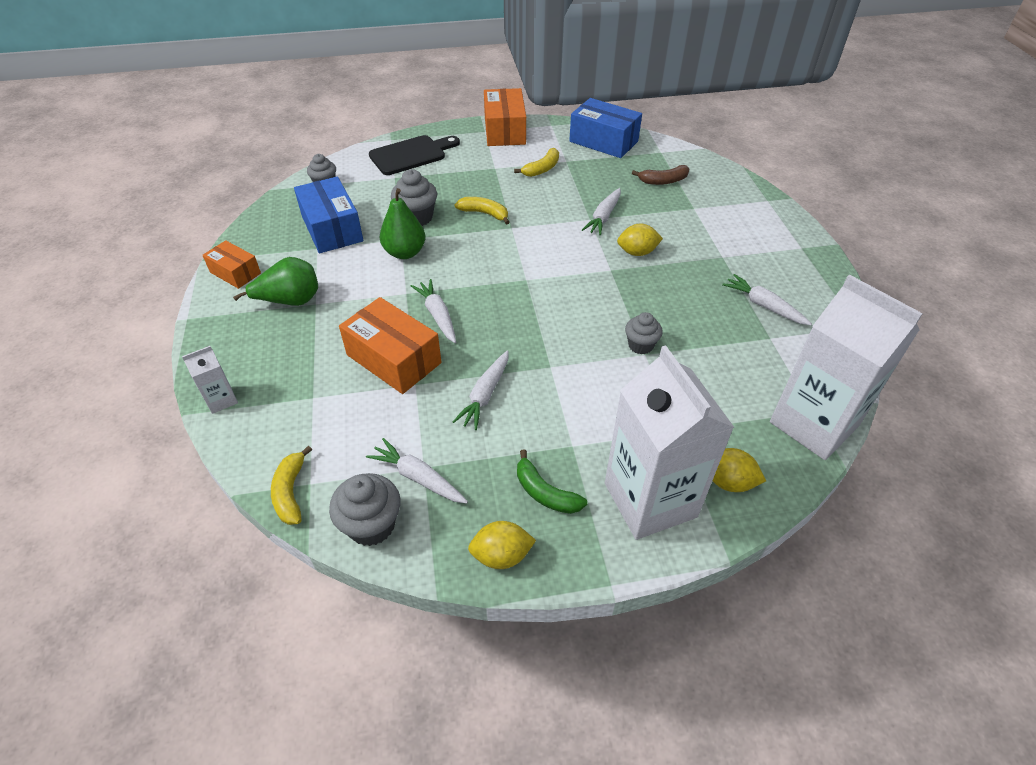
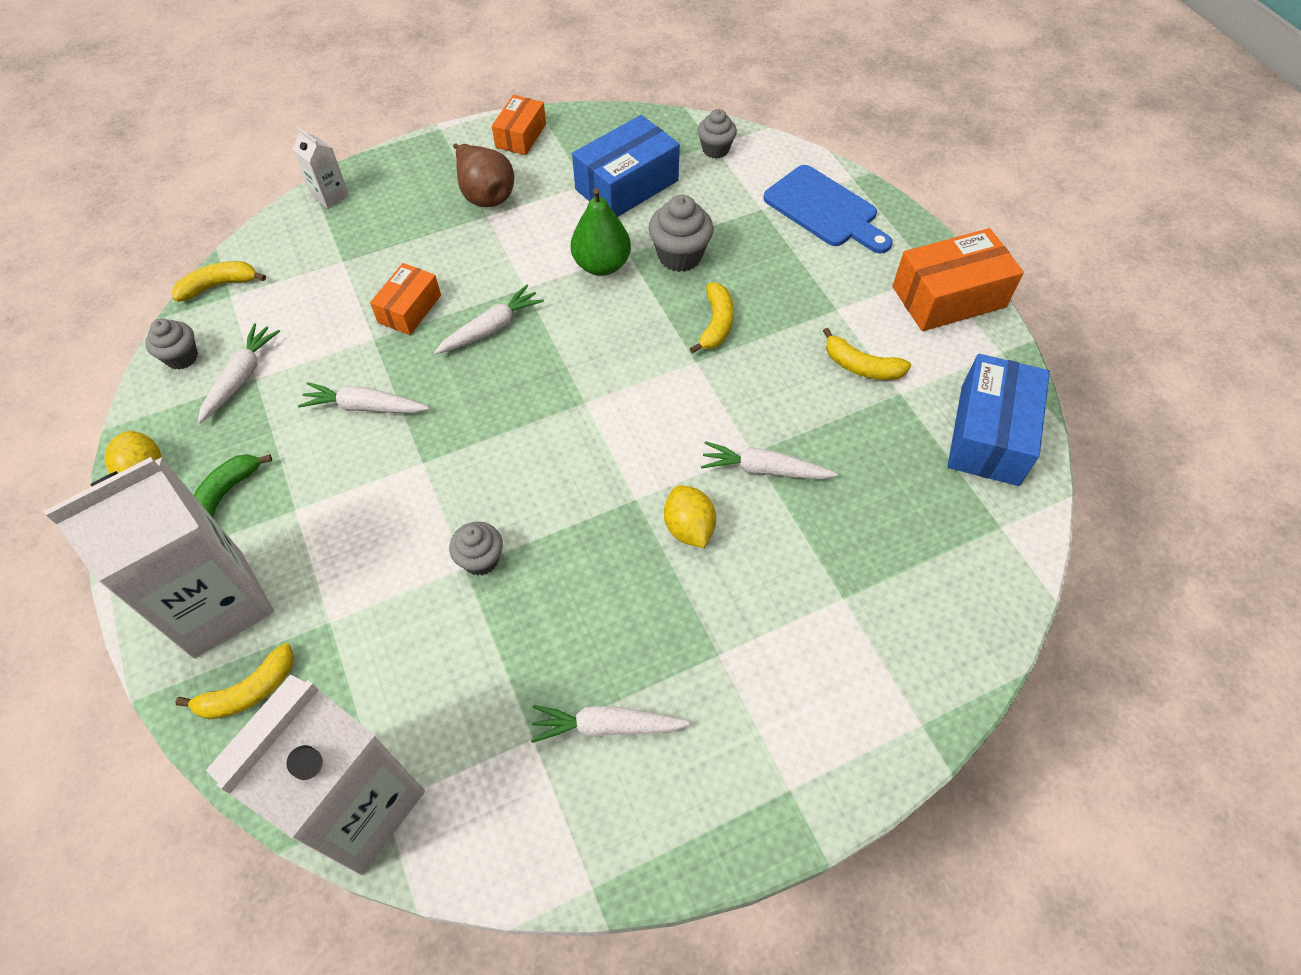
camera: 75 degrees right, 10 degrees up
(290, 301) = (485, 194): green pear -> brown pear
(371, 525) = (182, 357): grey cupcake -> grey cupcake, size x0.67
(393, 359) = (409, 309): orange box -> orange box, size x0.60
(411, 155) = (825, 209): black cutting board -> blue cutting board
(663, 181) = (906, 541): brown banana -> none
(728, 482) = (249, 691): yellow lemon -> yellow banana
(764, 306) = (607, 726): white carrot -> white carrot turned 120 degrees counterclockwise

